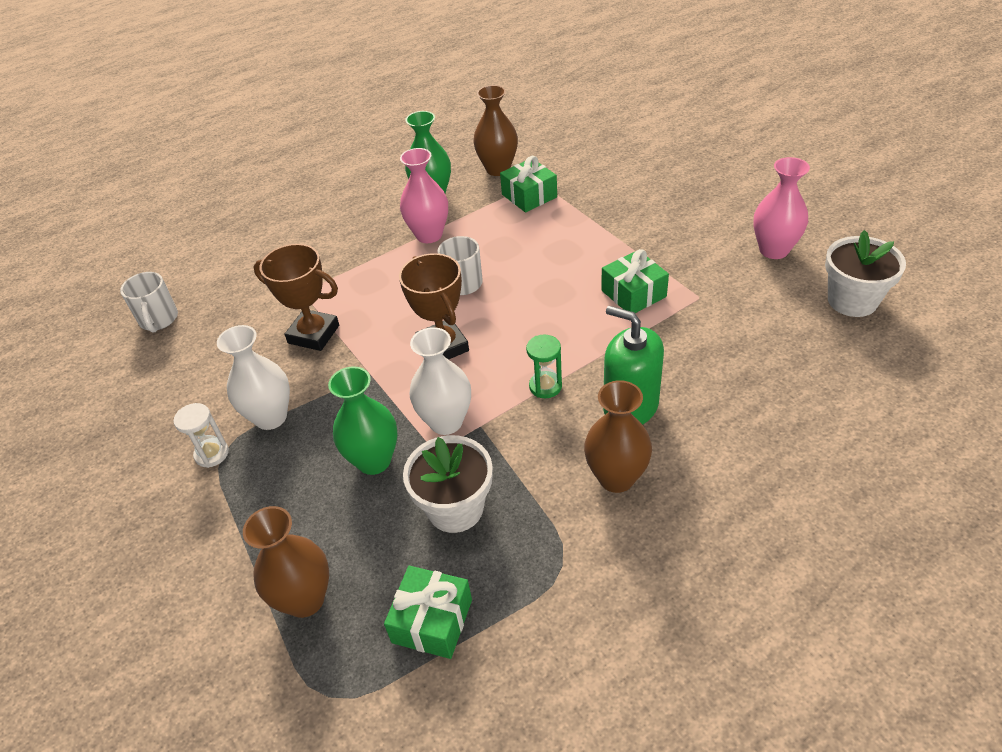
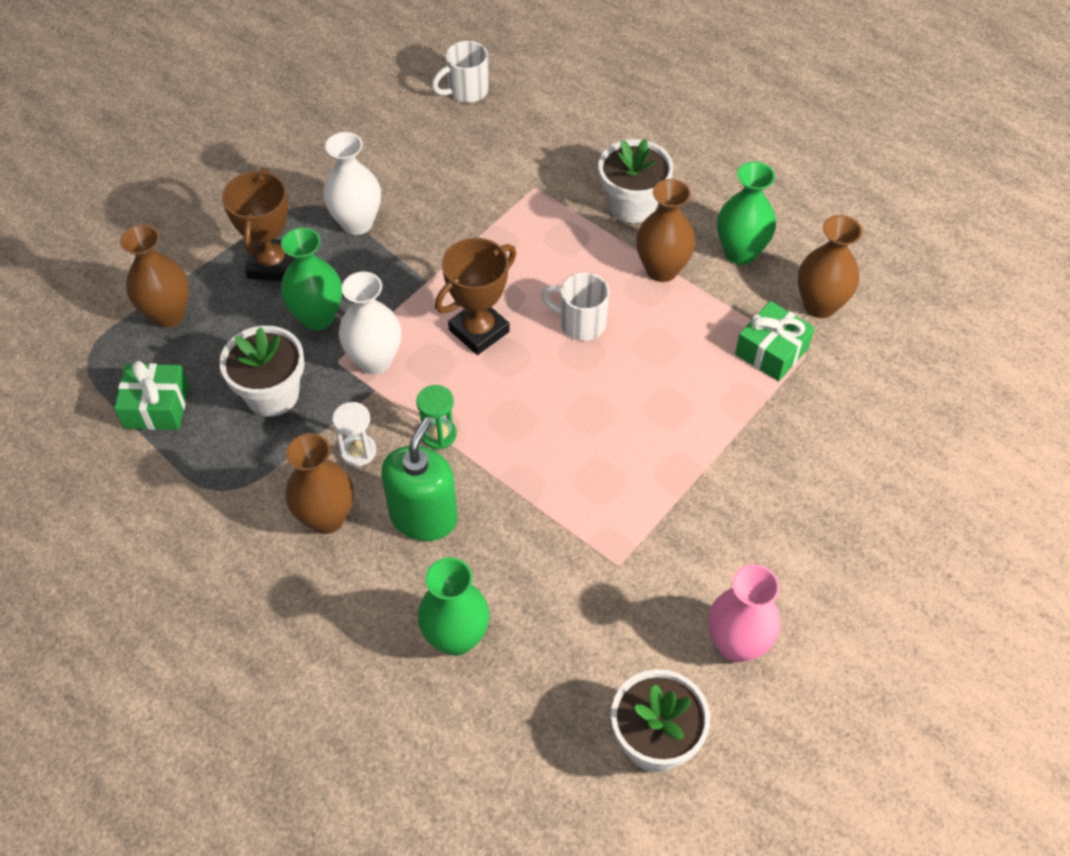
camera: 70 degrees right, 10 degrees up
(212, 454) = (307, 197): white hourglass -> white hourglass (358, 451)
(313, 334) = (473, 218): brown trophy -> brown trophy (272, 264)
(355, 240) = (632, 205): none -> white flower pot
(429, 235) = (662, 269): pink vase -> brown vase
(633, 293) = (608, 494): green gift -> none
(756, 400) = (456, 637): none -> green vase

